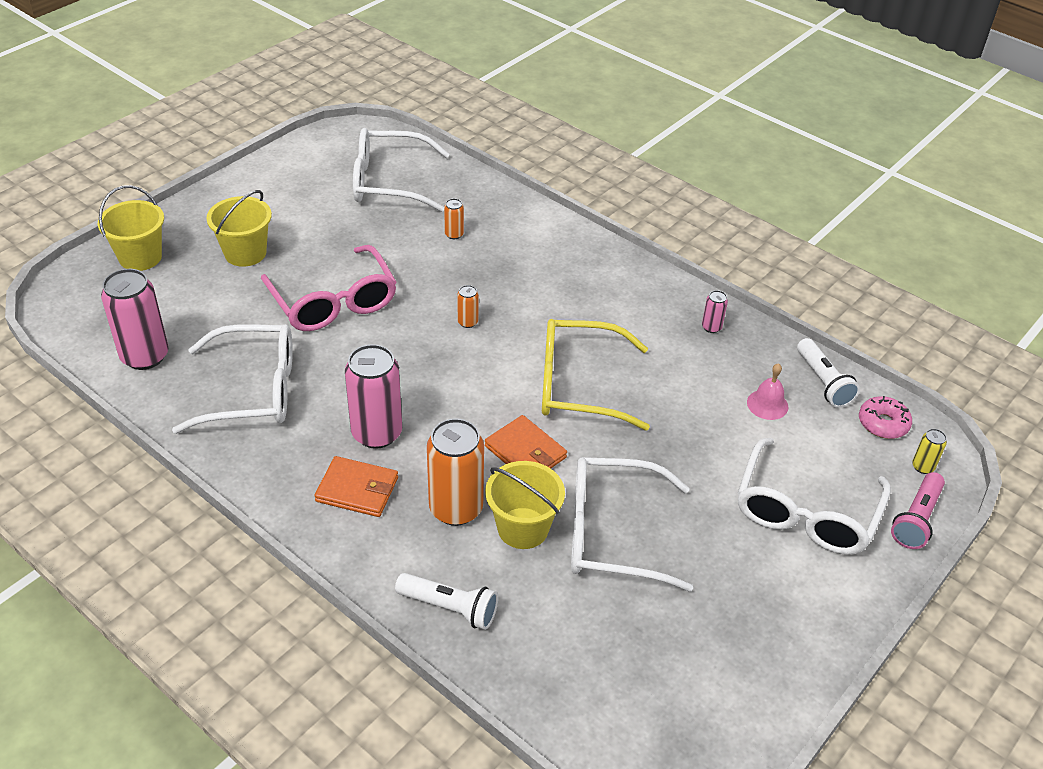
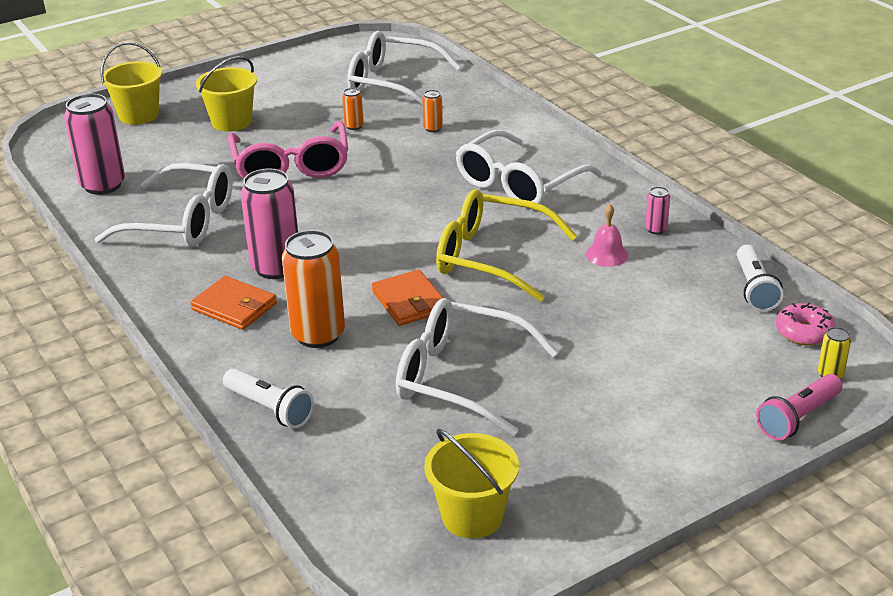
camera: 20 degrees right, 10 degrees down
(467, 322) = (409, 196): orange can -> orange can (354, 126)
(523, 528) = (374, 359): yellow bucket -> yellow bucket (472, 516)
(767, 404) = (682, 299): pink bell -> pink bell (607, 254)
(806, 511) = (676, 391): white glasses -> white glasses (520, 183)

